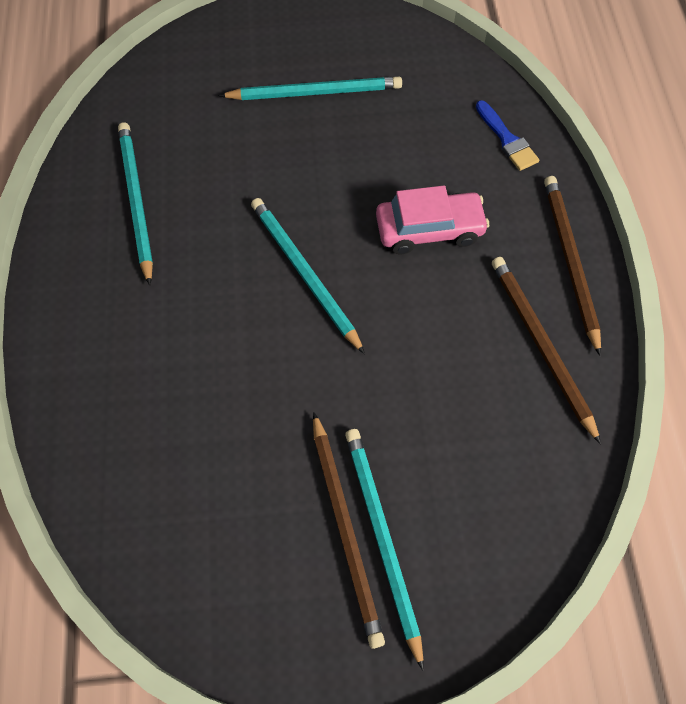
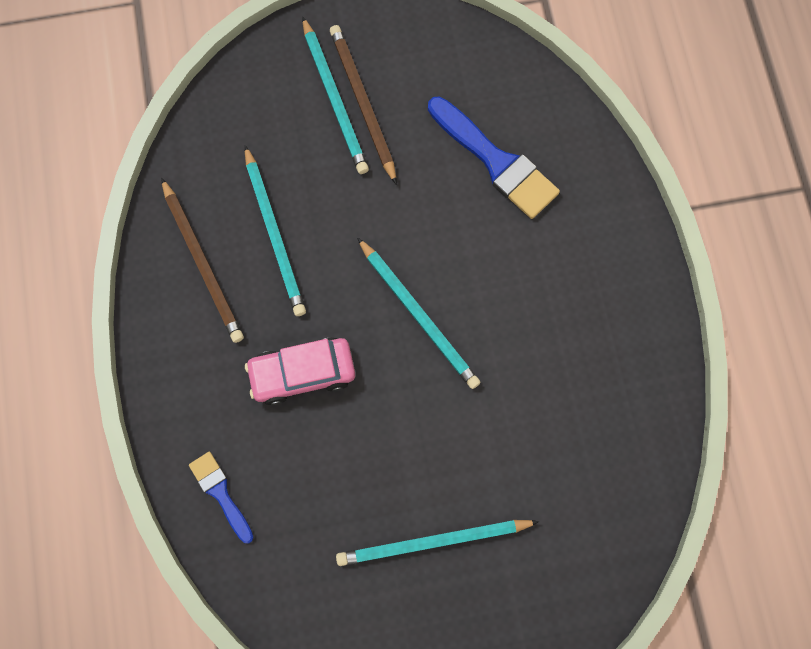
camera: 175 degrees right, 10 degrees up
(136, 201) = (595, 381): turquoise pencil -> turquoise pencil (274, 234)
(188, 435) = (496, 162): none -> blue brush
(570, 261) = (168, 350): brown pencil -> none

